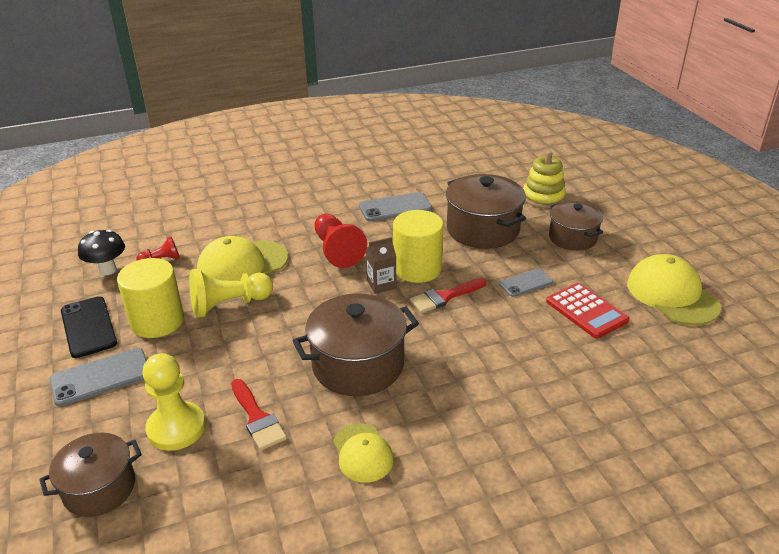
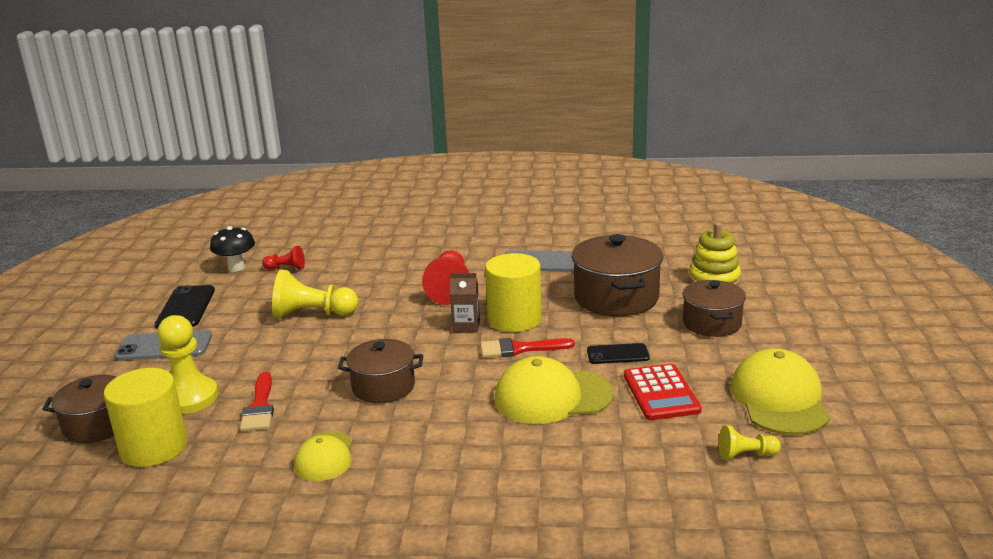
camera: 25 degrees right, 10 degrees down
(157, 321) = (243, 315): yellow cylinder -> yellow cylinder (154, 447)
(242, 264) = (352, 284): yellow cap -> yellow cap (552, 397)
(358, 365) = (383, 387): brown pot -> brown pot, size x0.65
(526, 283) = (617, 354): grey phone -> black phone
(688, 351) = (746, 455): none -> yellow pawn

